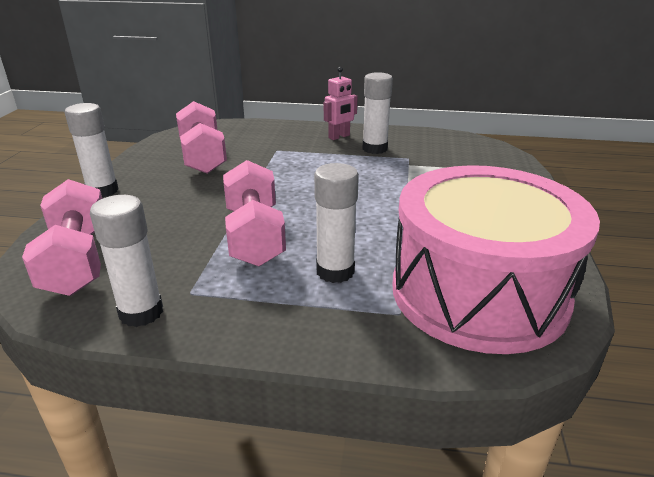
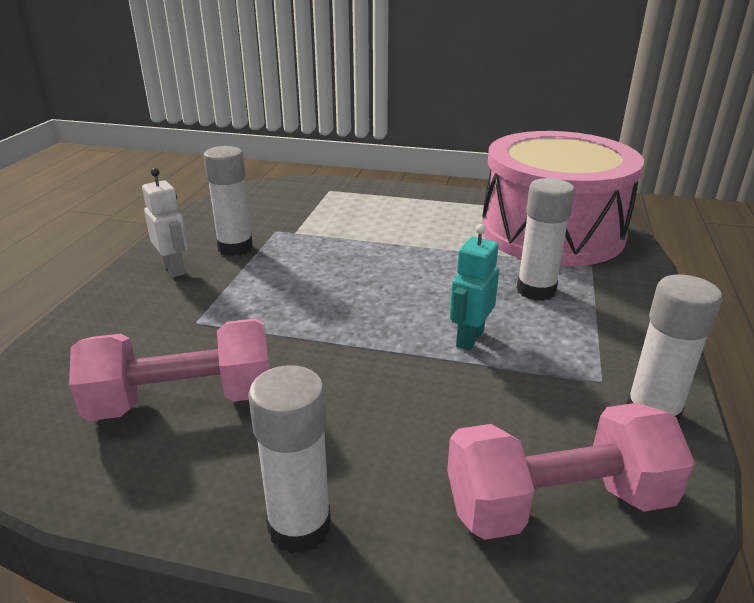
camera: 85 degrees left, 0 degrees up
(254, 236) = (469, 339): pink dumbbell -> turquoise robot
(339, 137) = (174, 269): pink robot -> white robot

